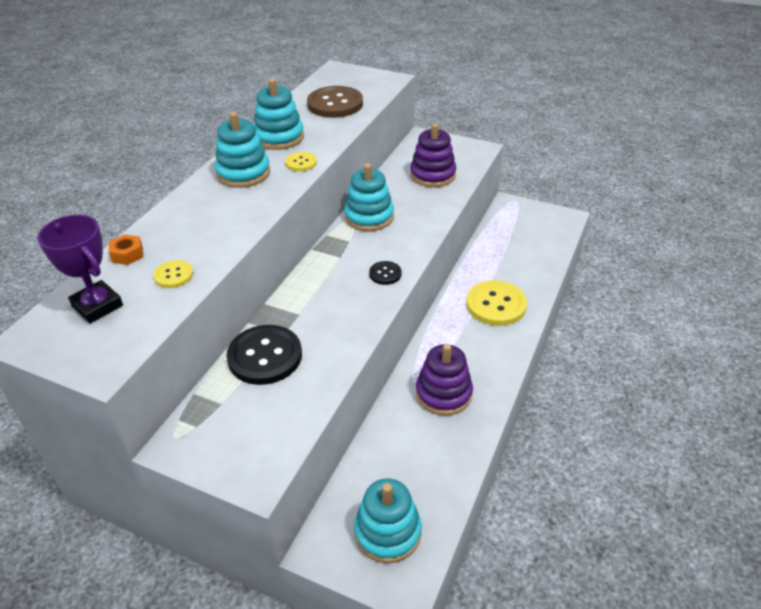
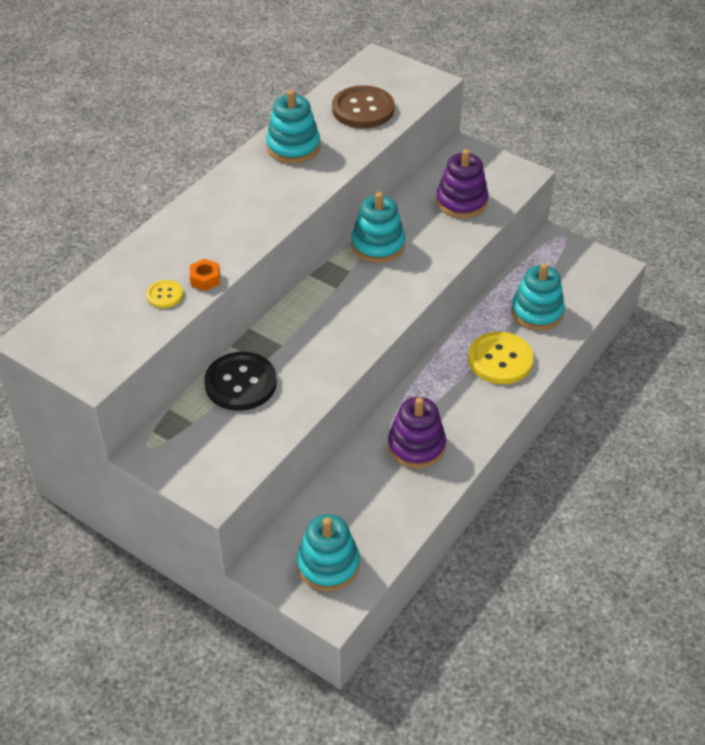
camera: 10 degrees right, 5 degrees up
(97, 306) = (93, 316): purple trophy -> none
(127, 254) = (124, 266): orange nut -> orange nut (205, 279)
(243, 173) = (248, 188): turquoise stacking toy -> turquoise stacking toy (537, 312)
(301, 163) = (309, 183): yellow button -> none
(385, 274) = (378, 314): black button -> none

